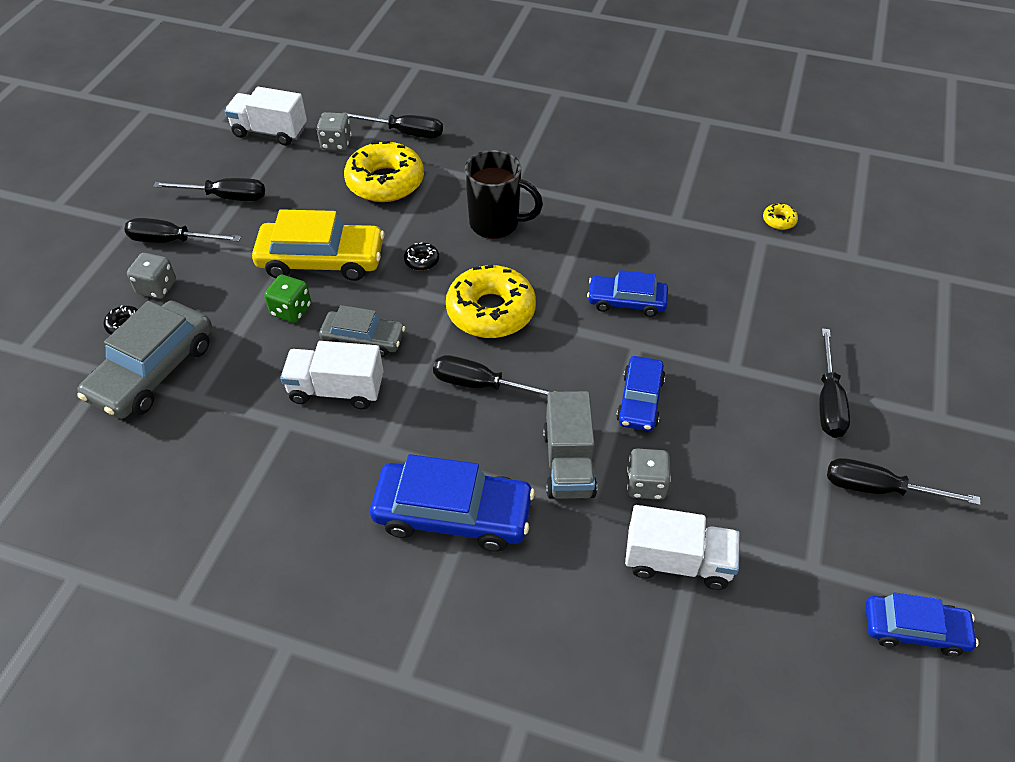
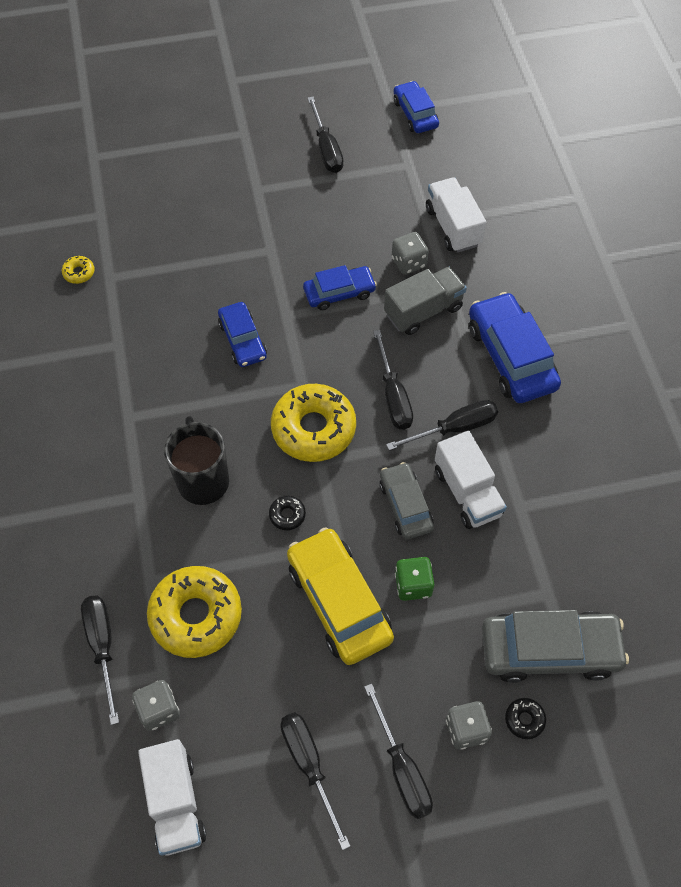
camera: 120 degrees left, 10 degrees up
(828, 401) = (267, 190): black screwdriver -> black screwdriver (454, 428)

